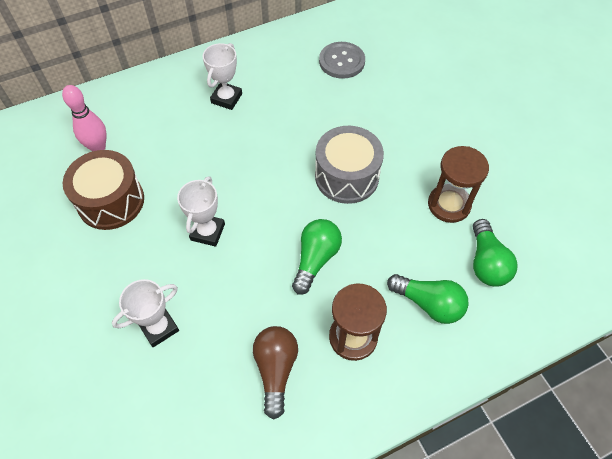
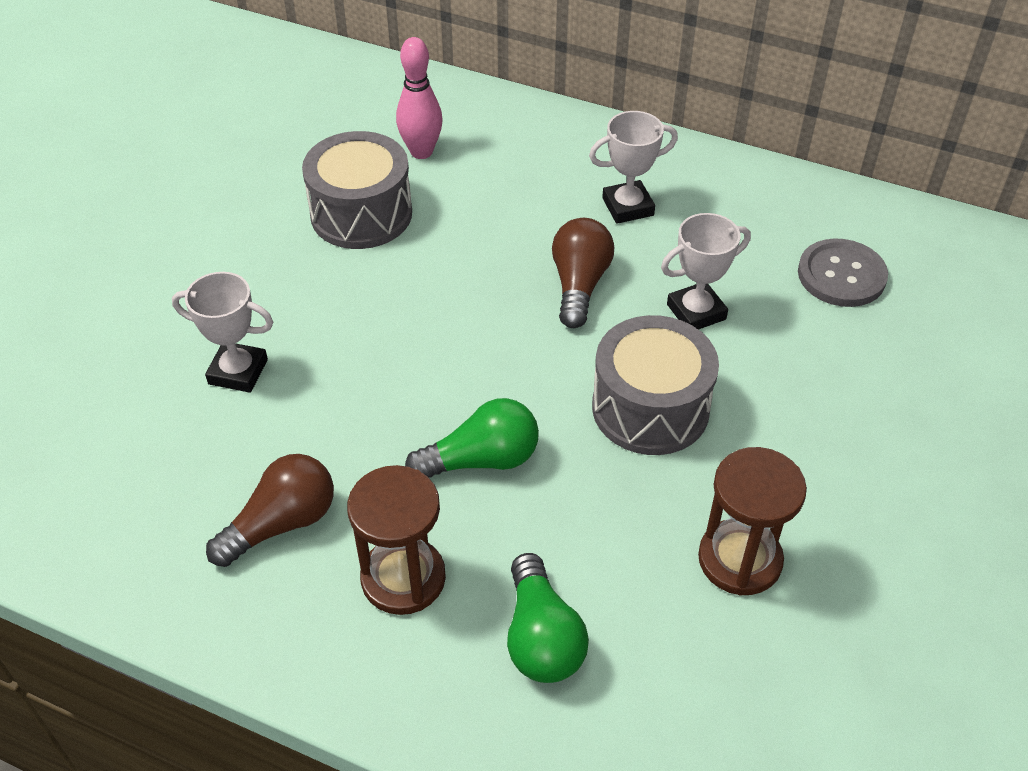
camera: 50 degrees right, 10 degrees down
(111, 201) = (361, 214): brown drum -> grey drum
(207, 232) = (410, 326): white trophy -> white trophy (696, 312)
(253, 149) = (579, 285): none -> brown light bulb
(486, 262) = (688, 672): green light bulb -> none

